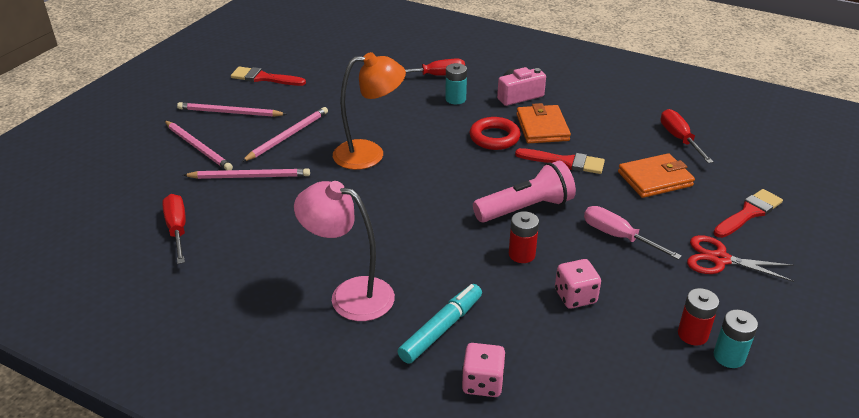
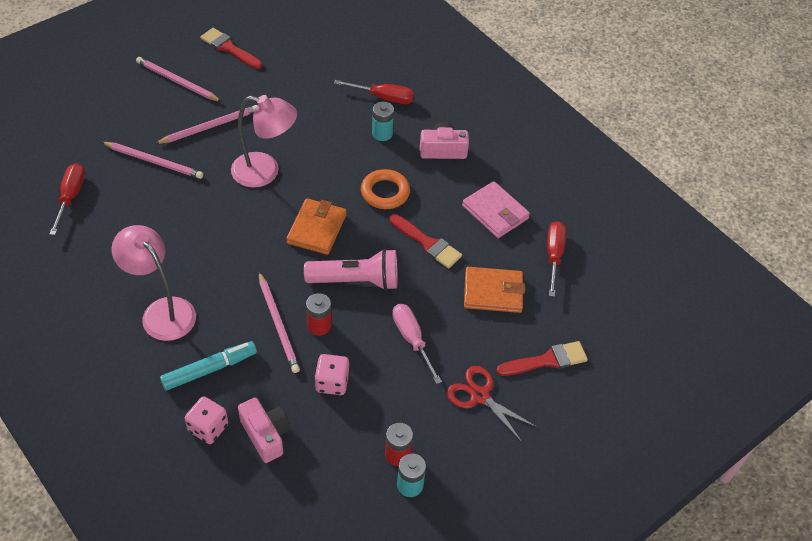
camera: 20 degrees right, 15 degrees up
(198, 147) = (130, 114): pink pencil -> pink pencil (278, 324)
(369, 154) = (265, 172): orange lamp -> pink lamp
(494, 137) = (385, 192): red ring -> orange ring
(542, 127) = (436, 196): orange wallet -> orange wallet (316, 229)
(549, 366) = (266, 435): none -> pink camera
(602, 124) = (495, 212): none -> pink wallet

